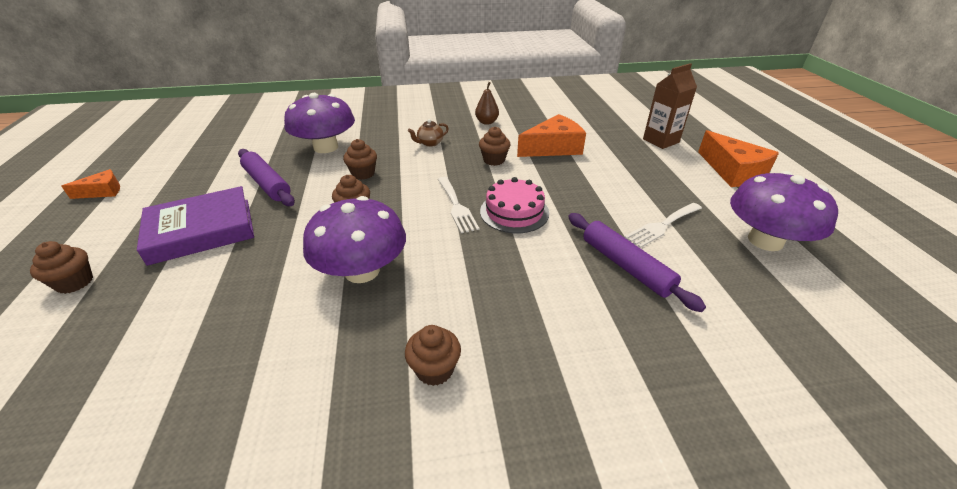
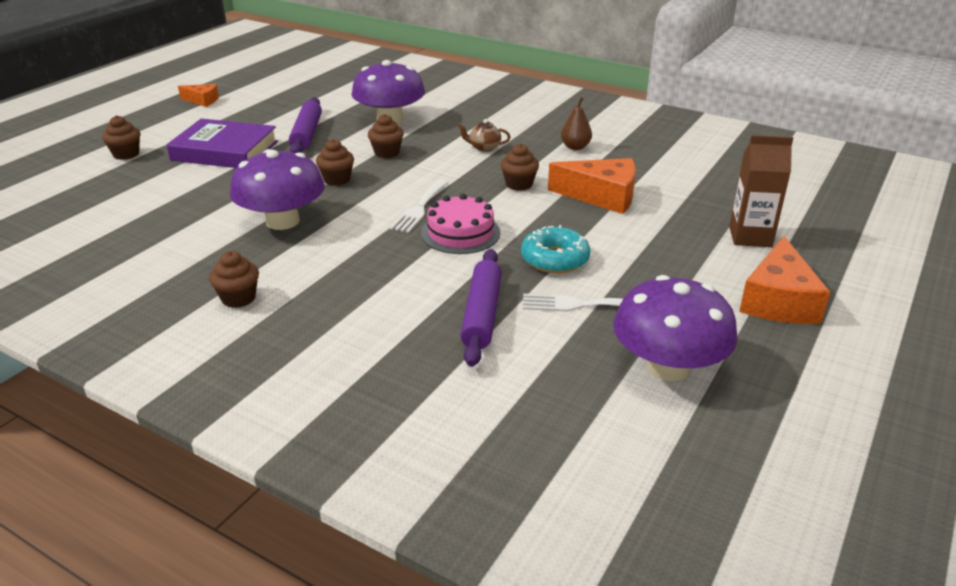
camera: 40 degrees right, 5 degrees down
(598, 202) = (555, 259): none -> turquoise donut

